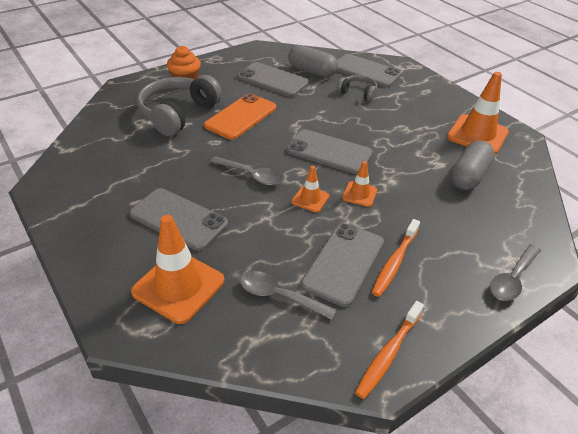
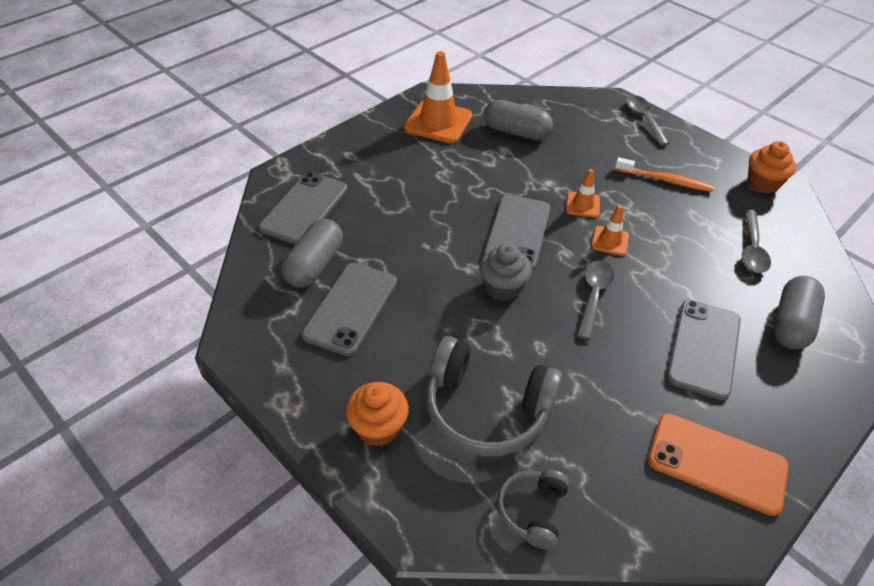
camera: 100 degrees left, 5 degrees up
(178, 286) = (791, 324): orange traffic cone -> grey capsule
(241, 117) = (468, 329): orange phone -> orange phone (717, 463)
(272, 135) = (502, 288): none -> grey cupcake
(343, 263) = (686, 211): grey phone -> none
(358, 93) = (370, 214): grey headphones -> grey headphones (533, 511)
(388, 354) = (762, 183): orange toothbrush -> orange cupcake
(512, 279) = (643, 119): grey spoon -> grey spoon turned 135 degrees counterclockwise

